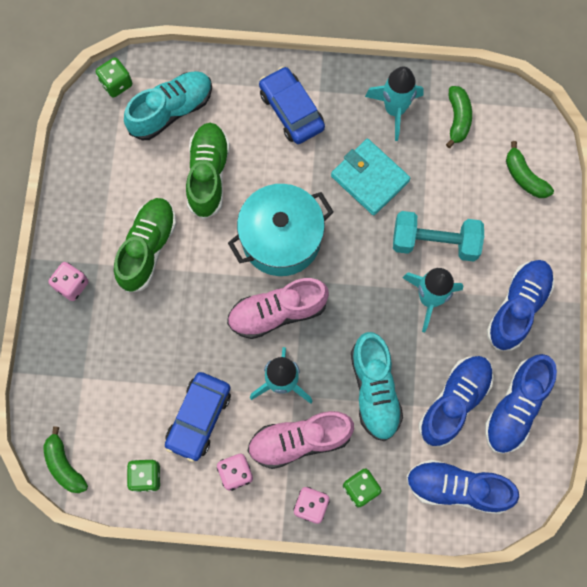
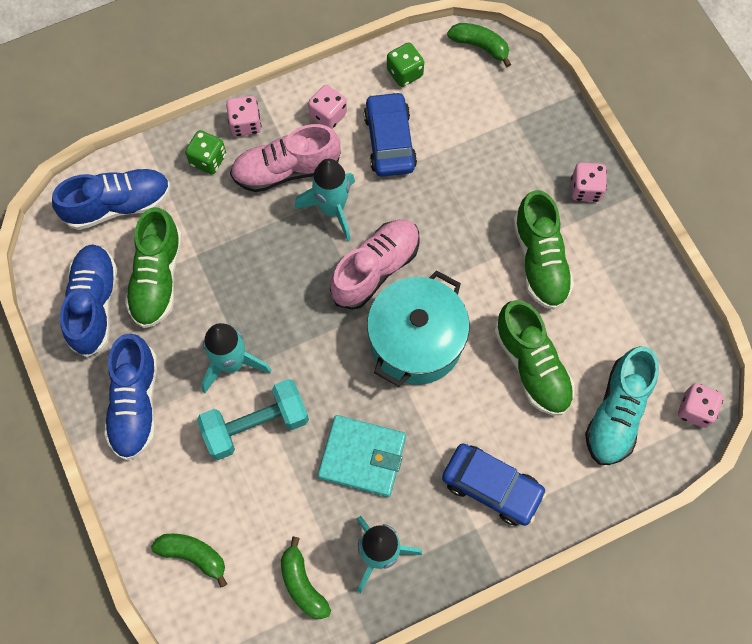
camera: 150 degrees right, 5 degrees down
(116, 83) = (695, 410): green dice -> pink dice
(300, 440) = (286, 170): pink shoe -> pink shoe turned 150 degrees counterclockwise
(374, 390) = (241, 248): turquoise shoe -> none
(454, 402) = (157, 278): blue shoe -> green shoe

